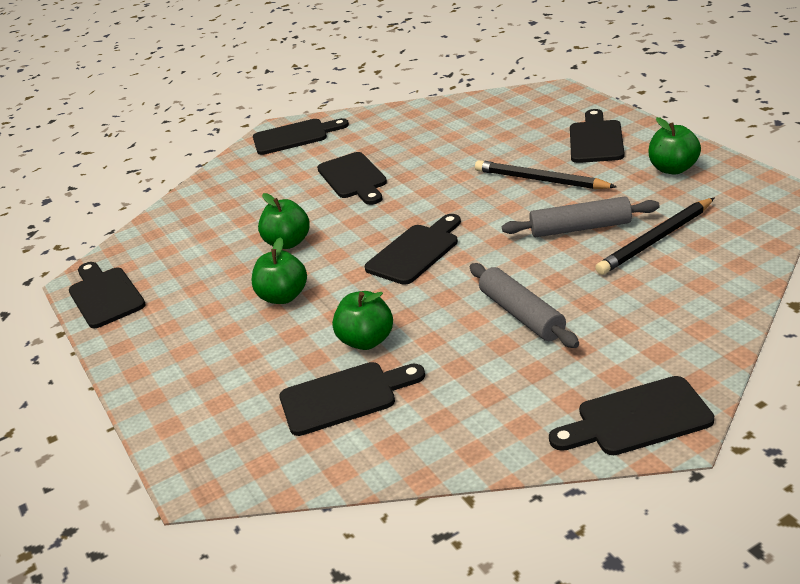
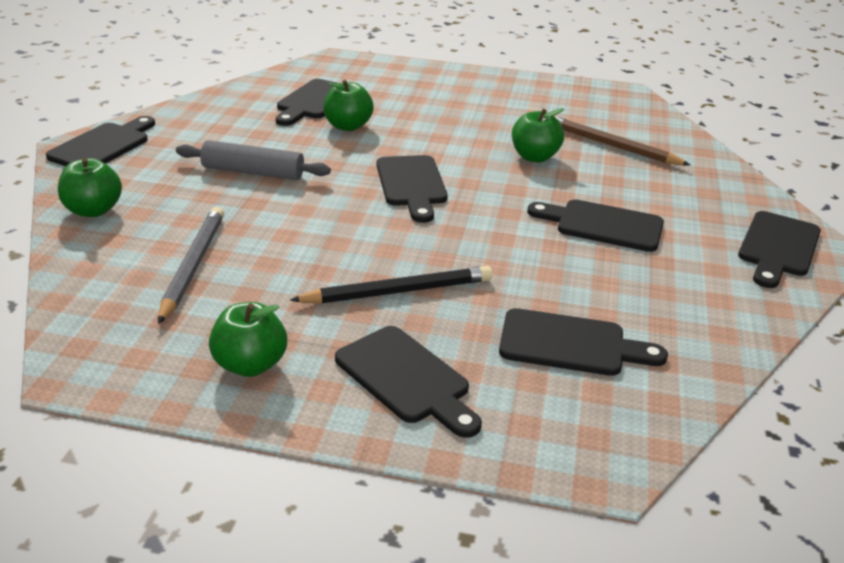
camera: 125 degrees right, 0 degrees up
(105, 295) = (587, 92): black cutting board -> black cutting board (570, 344)
(218, 232) = (611, 145): none -> brown pencil
(283, 297) = (458, 128): green apple -> green apple (93, 210)
(580, 228) = (284, 252): grey rolling pin -> none
(656, 240) = (193, 266): black pencil -> grey pencil

